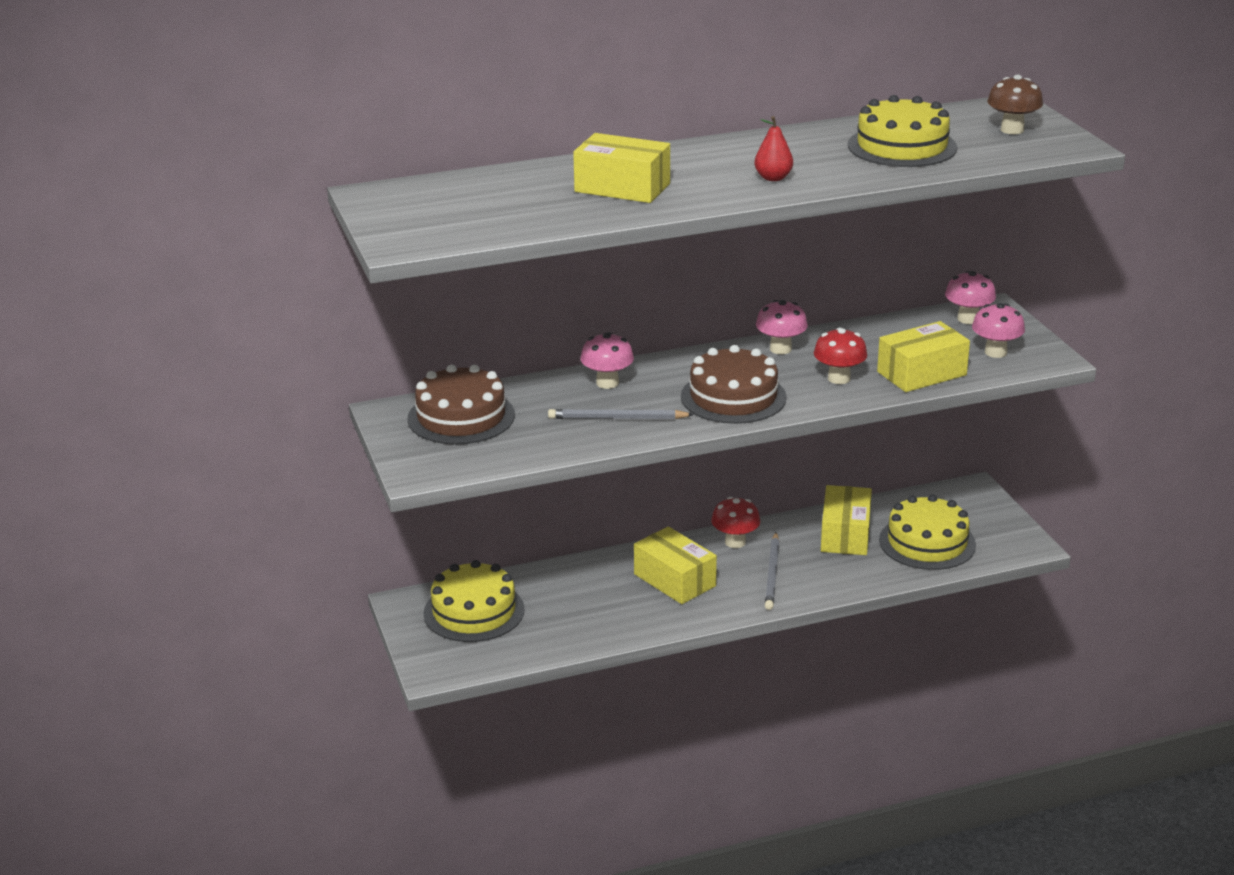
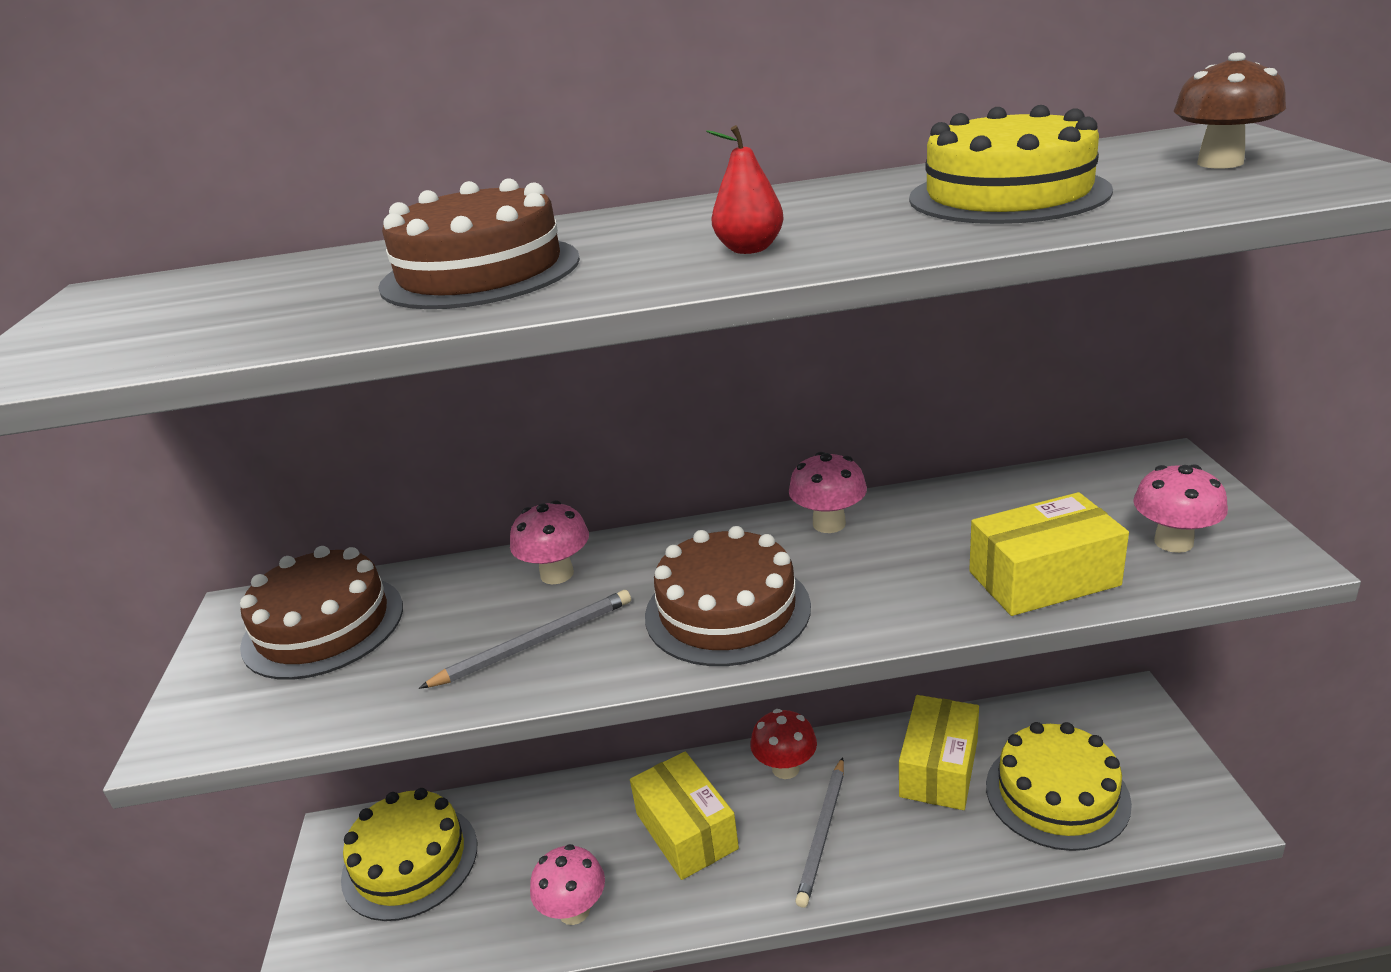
camera: 15 degrees right, 0 degrees up
(617, 418) = (535, 643): grey pencil -> grey pencil turned 135 degrees clockwise
(622, 187) = (480, 272): yellow box -> brown cake
(839, 378) = (904, 582): red mushroom -> none
(968, 319) = (1127, 480): pink mushroom -> pink mushroom (574, 910)

